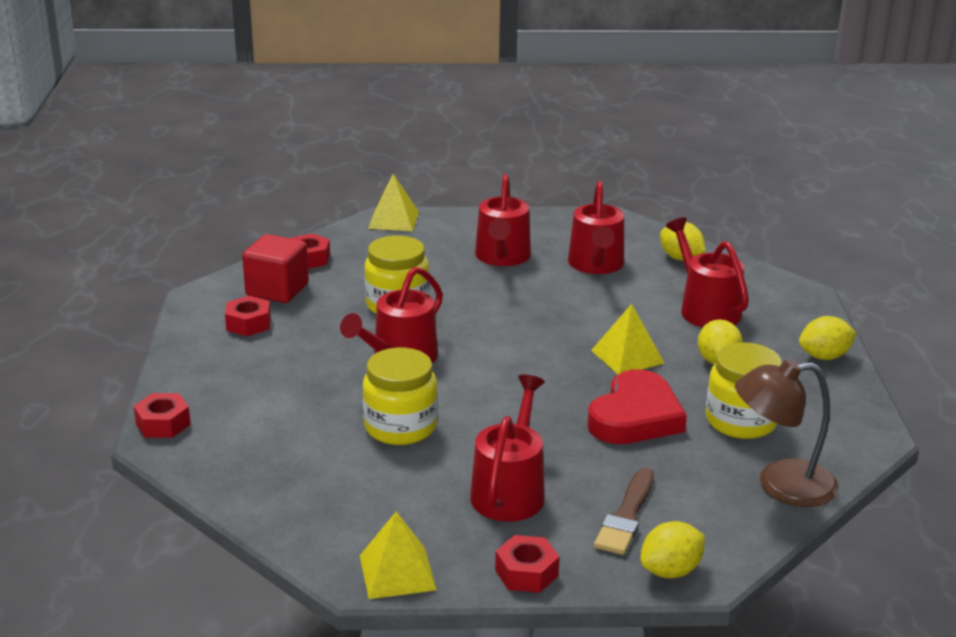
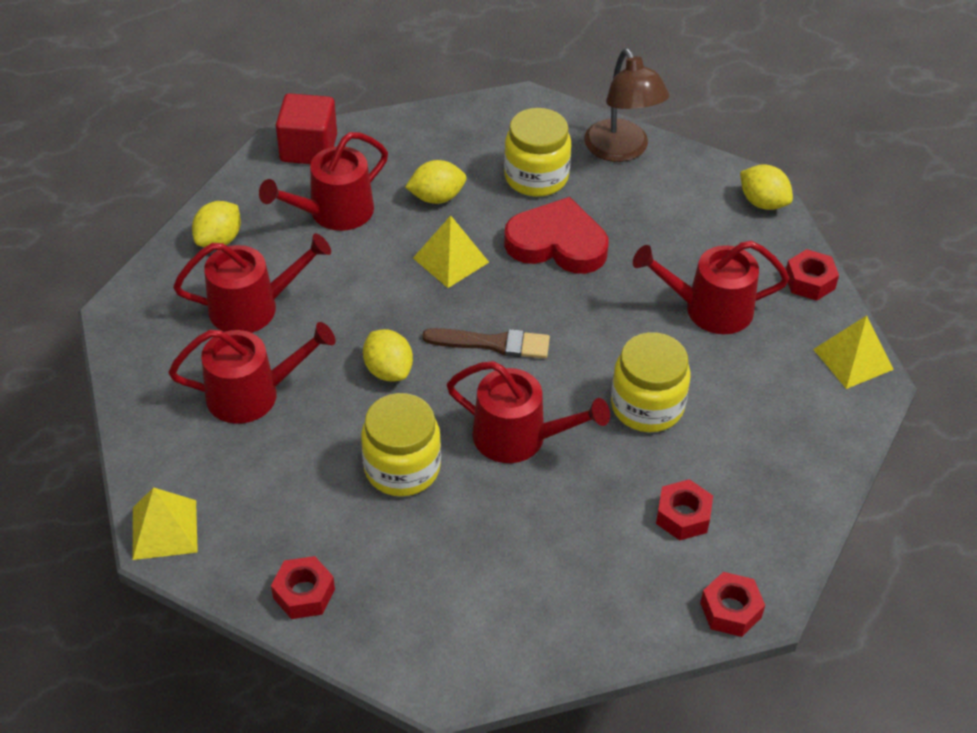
camera: 105 degrees left, 20 degrees up
(248, 323) = (493, 604): red nut -> red nut (683, 516)
(277, 290) = (399, 602): red cube -> red cube (308, 148)
(626, 516) = (707, 233): brown brush -> brown brush (493, 343)
(824, 356) = (403, 130): yellow lemon -> yellow lemon (388, 370)

